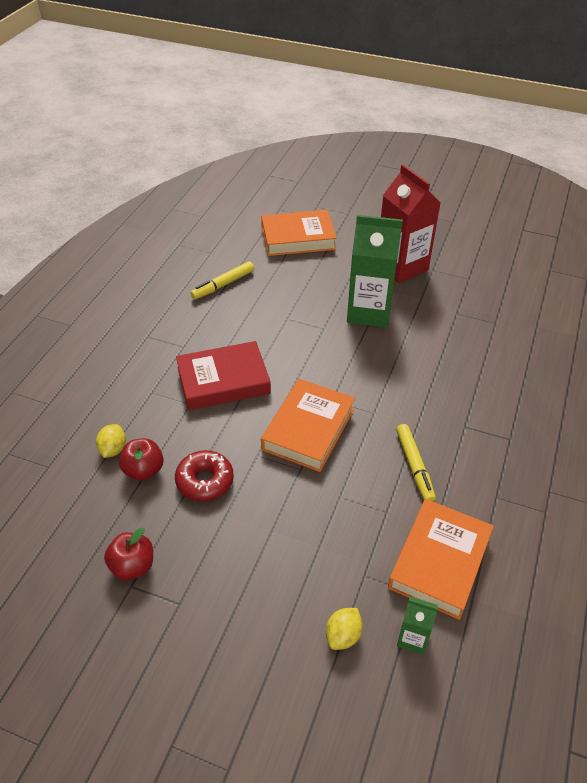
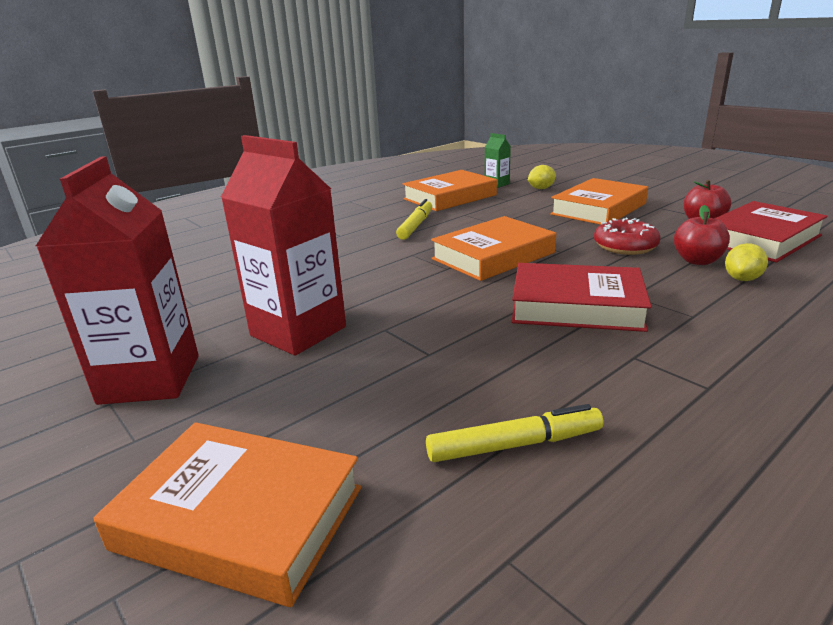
camera: 150 degrees left, 20 degrees down
(82, 535) = (761, 239): none -> red book
(248, 575) = (598, 209): none -> orange book
(369, 312) = (298, 331): green carton -> red carton

